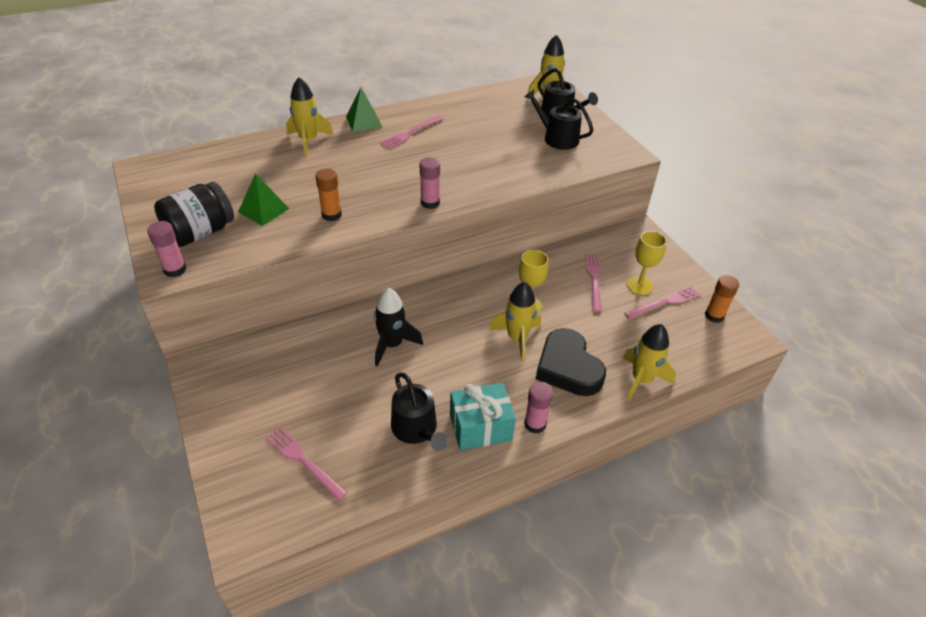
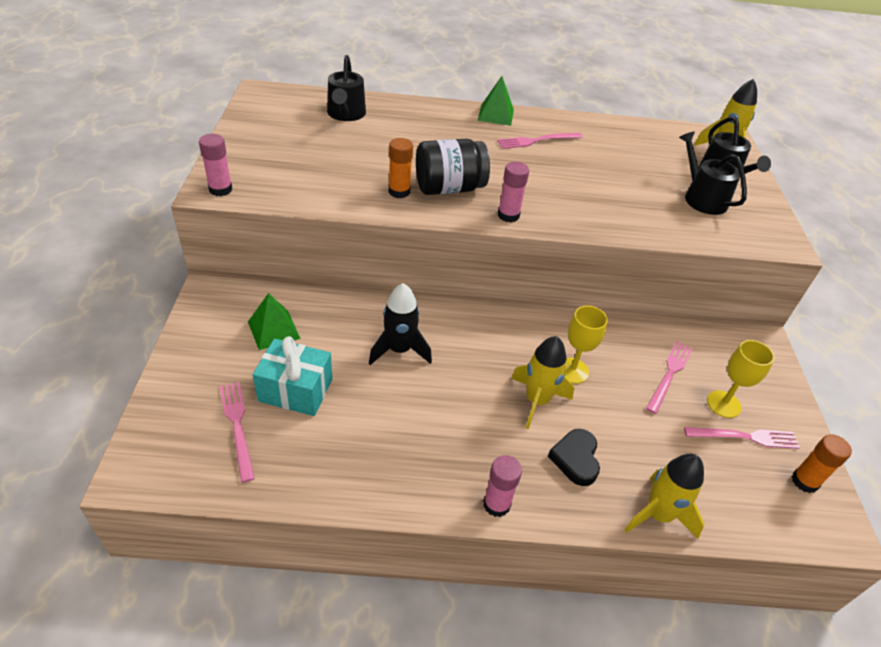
camera: 25 degrees right, 0 degrees up
(200, 232) = (267, 165): black jar -> black jar (449, 188)
(263, 210) = (338, 165): green pyramid -> green pyramid (273, 330)
(308, 141) = (428, 116): yellow rocket -> none
(416, 429) = (366, 448): black watering can -> black watering can (346, 114)
(480, 427) = (434, 478): turquoise gift -> turquoise gift (295, 390)
(568, 367) = (575, 459): black heart -> black heart, size x0.61

